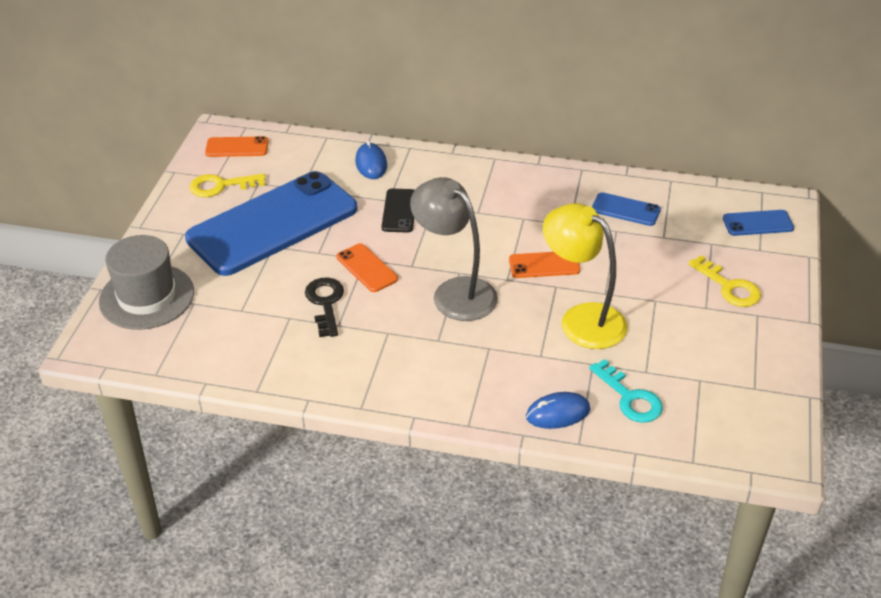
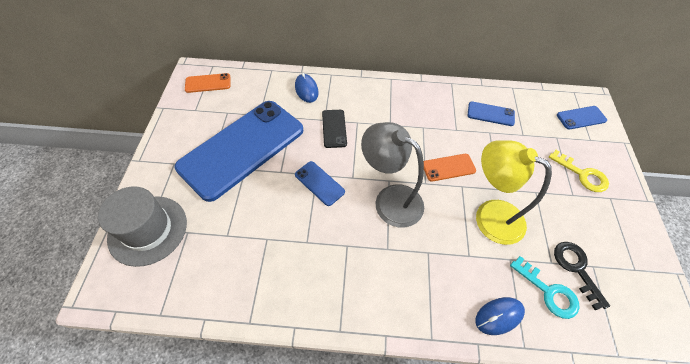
camera: 10 degrees left, 15 degrees up
(221, 186) = (199, 117): yellow key -> none
(325, 303) = (293, 221): black key -> black key (576, 269)
(366, 268) = (319, 183): orange phone -> blue phone

